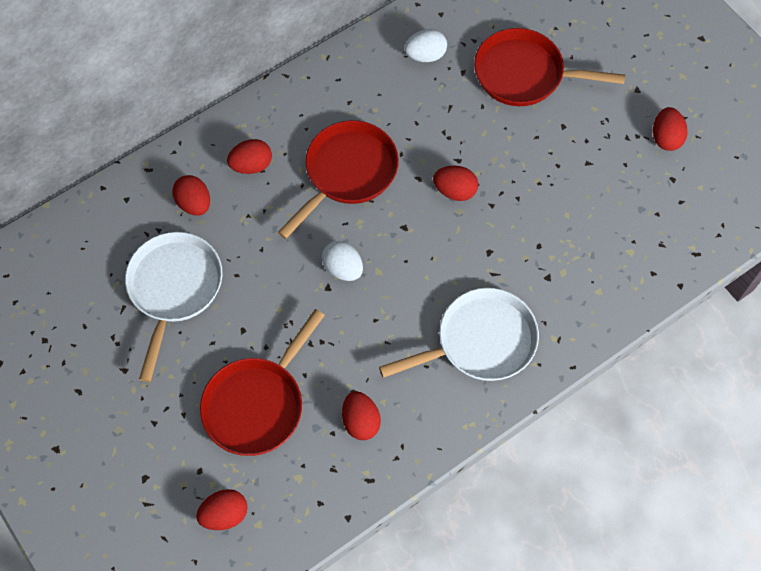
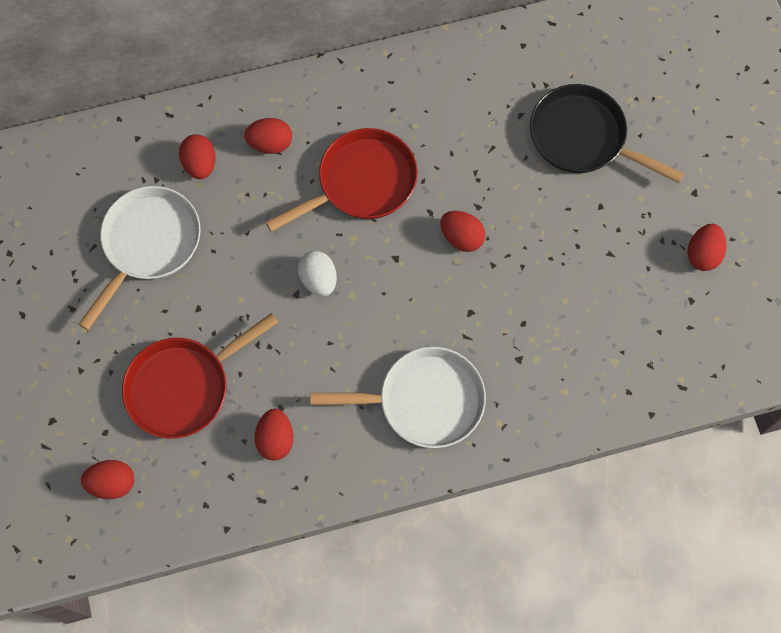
camera: 20 degrees right, 5 degrees up
(425, 55) = (489, 85): white egg -> none
(525, 74) = (583, 138): red pan -> black pan

